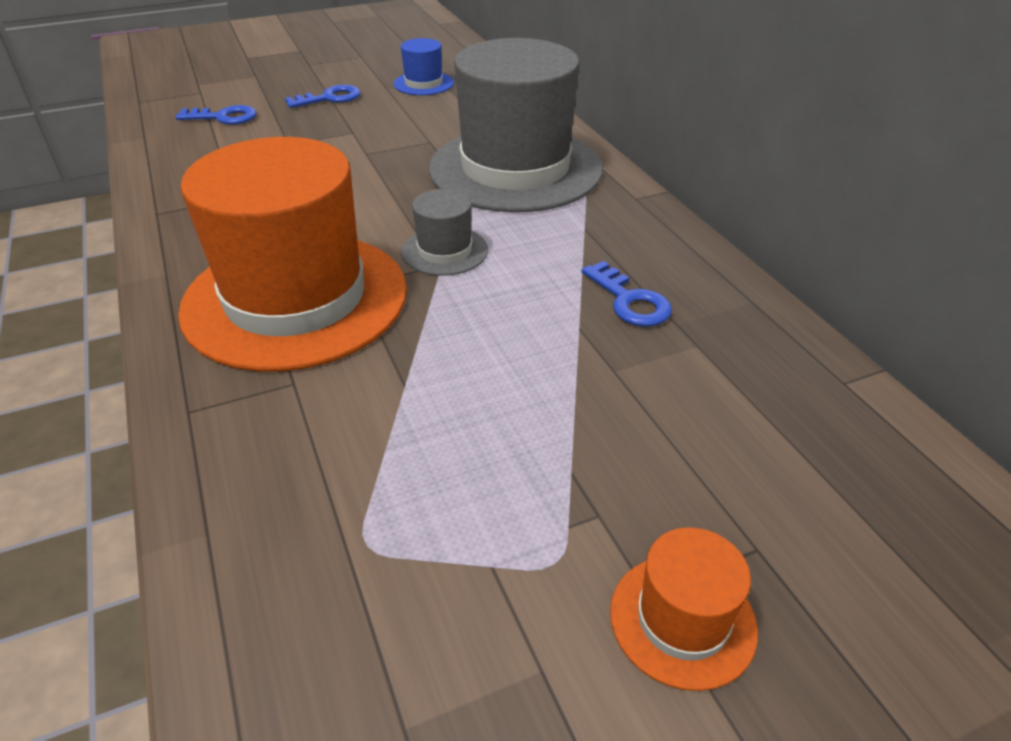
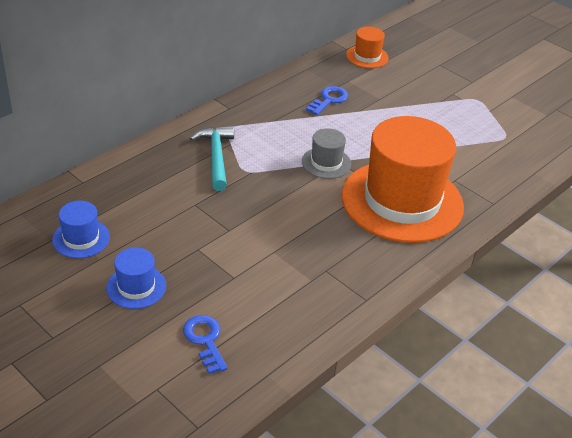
camera: 115 degrees left, 0 degrees up
(330, 98) = (136, 287): blue key -> blue hat
(515, 169) = (216, 157): grey hat -> turquoise hammer
(682, 620) = (475, 75): orange hat -> orange hat (367, 56)

